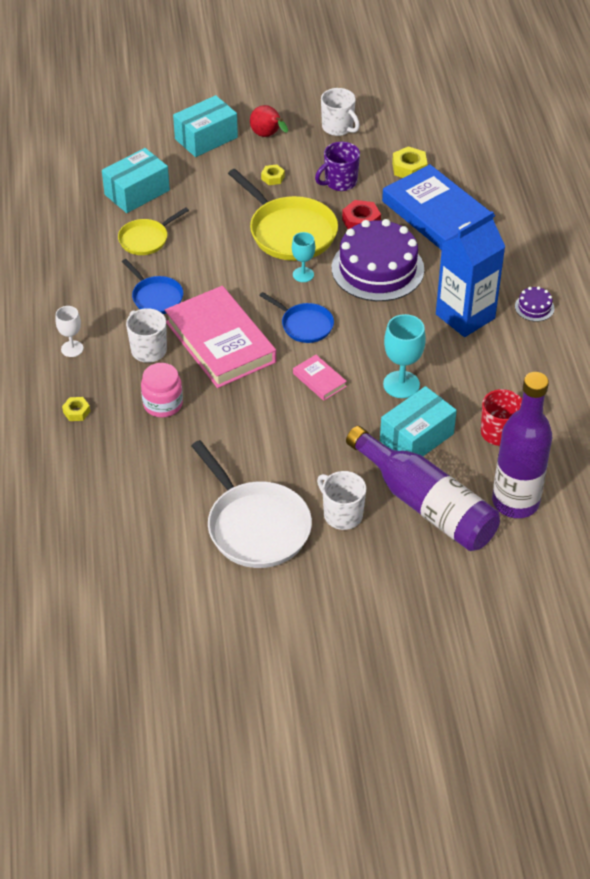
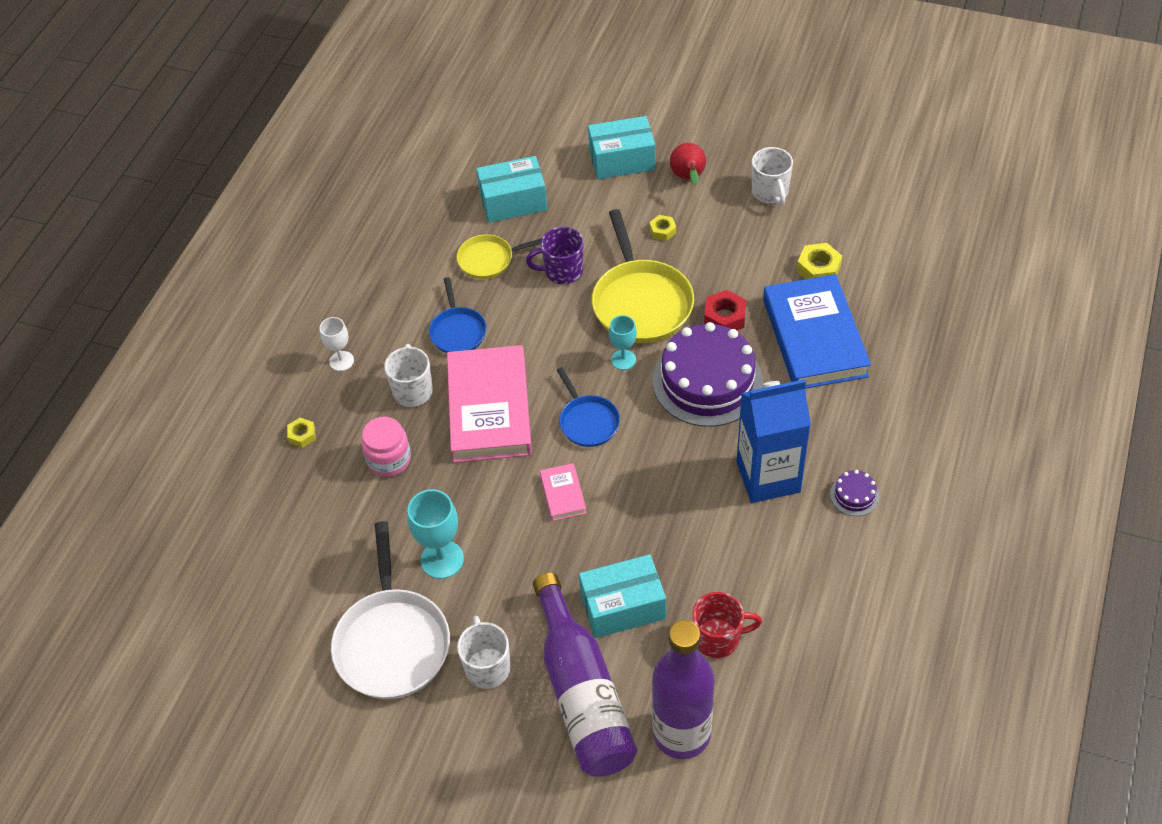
camera: 30 degrees right, 5 degrees up
(339, 182) = (731, 260): purple mug -> purple mug (562, 271)
(401, 384) = (646, 534): turquoise goblet -> turquoise goblet (442, 559)

